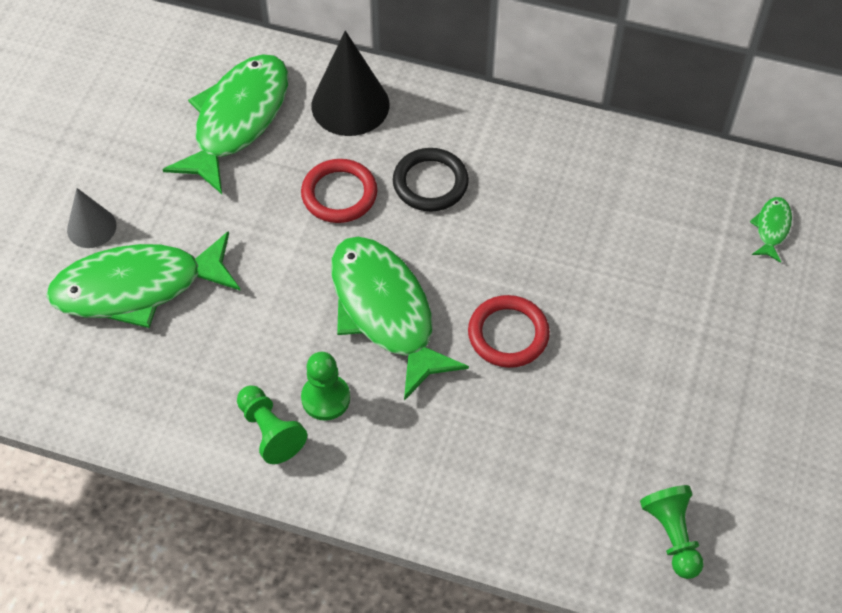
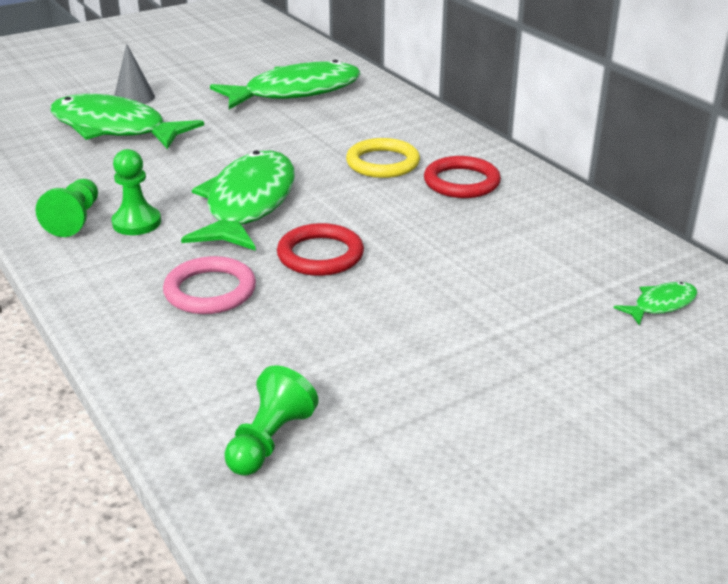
camera: 40 degrees right, 25 degrees down
(339, 194) = (308, 143): red ring -> red ring (461, 182)
(350, 105) = (382, 112): black cone -> none
(430, 183) = (382, 163): black ring -> yellow ring
(476, 431) = (210, 291): none -> pink ring

